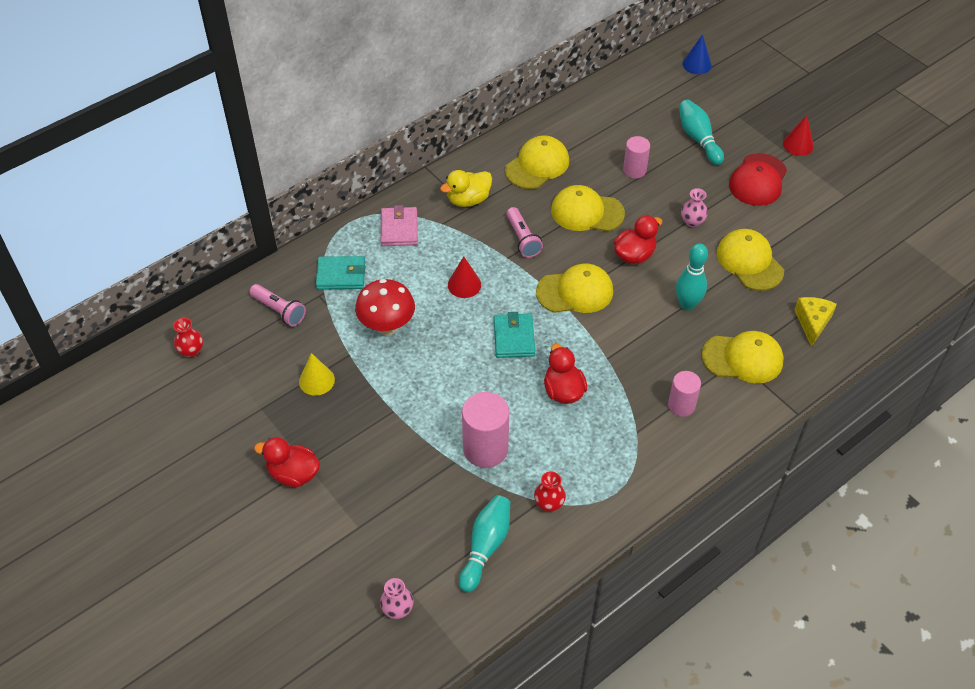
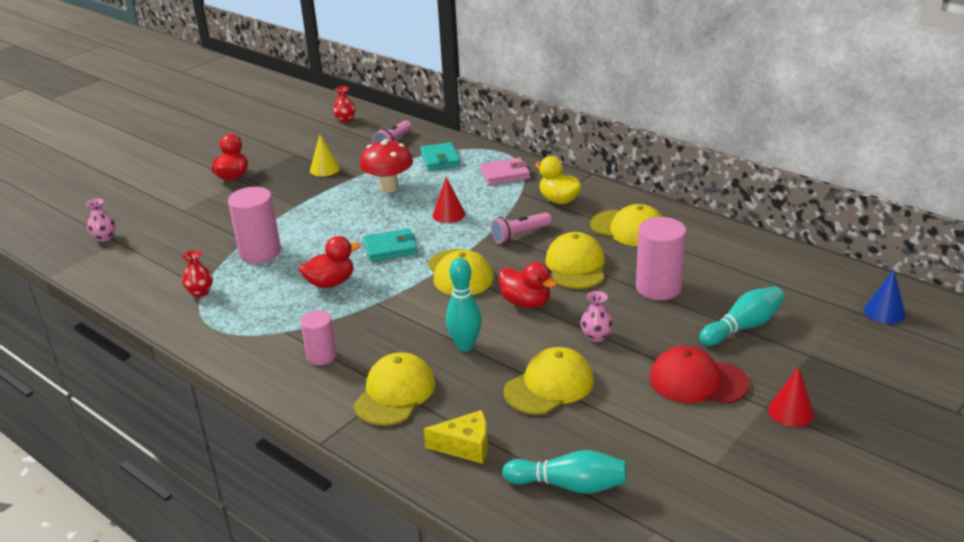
camera: 80 degrees right, 20 degrees down
(485, 547) = (158, 267): turquoise bowling pin -> turquoise bowling pin (569, 485)
(634, 170) = (658, 288): pink cylinder -> pink cylinder, size x1.62
(743, 358) = (395, 393): yellow cap -> yellow cap turned 150 degrees counterclockwise

